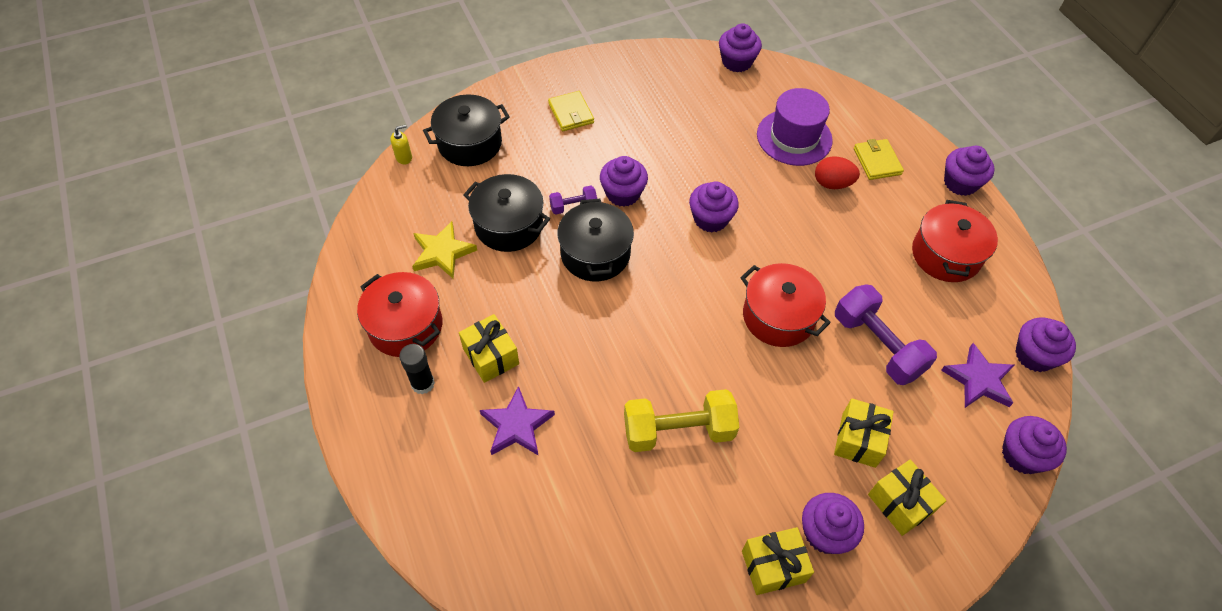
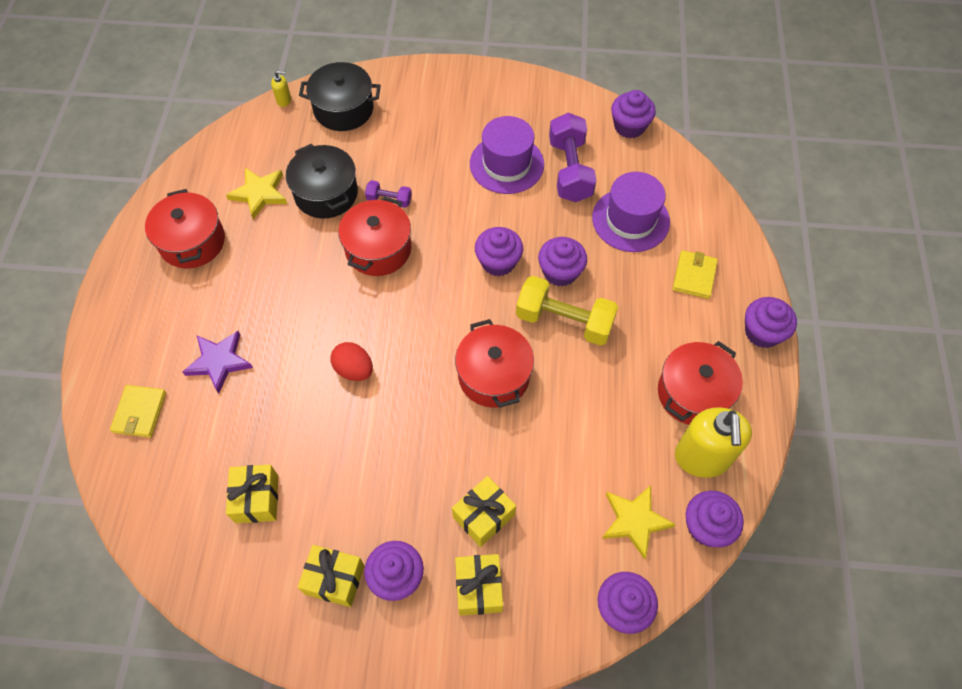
camera: 30 degrees right, 5 degrees up
(423, 384) = (174, 294): black glue stick -> none
(491, 356) = (238, 296): yellow gift -> yellow gift (257, 499)
(571, 113) = (445, 116): yellow wallet -> yellow wallet (140, 412)
(595, 254) = (378, 249): black pot -> red pot
(623, 193) = (438, 206): purple cupcake -> purple cupcake (560, 272)
(656, 133) = (506, 164): none -> purple hat
(678, 431) = (339, 430): yellow dumbbell -> yellow dumbbell (564, 321)
(832, 183) = (634, 278): red egg -> red egg (354, 369)
(877, 345) = (563, 443): purple dumbbell -> purple dumbbell (569, 170)
(979, 380) = (634, 521): purple star -> yellow star
(990, 303) = (702, 458): none -> yellow soap dispenser

